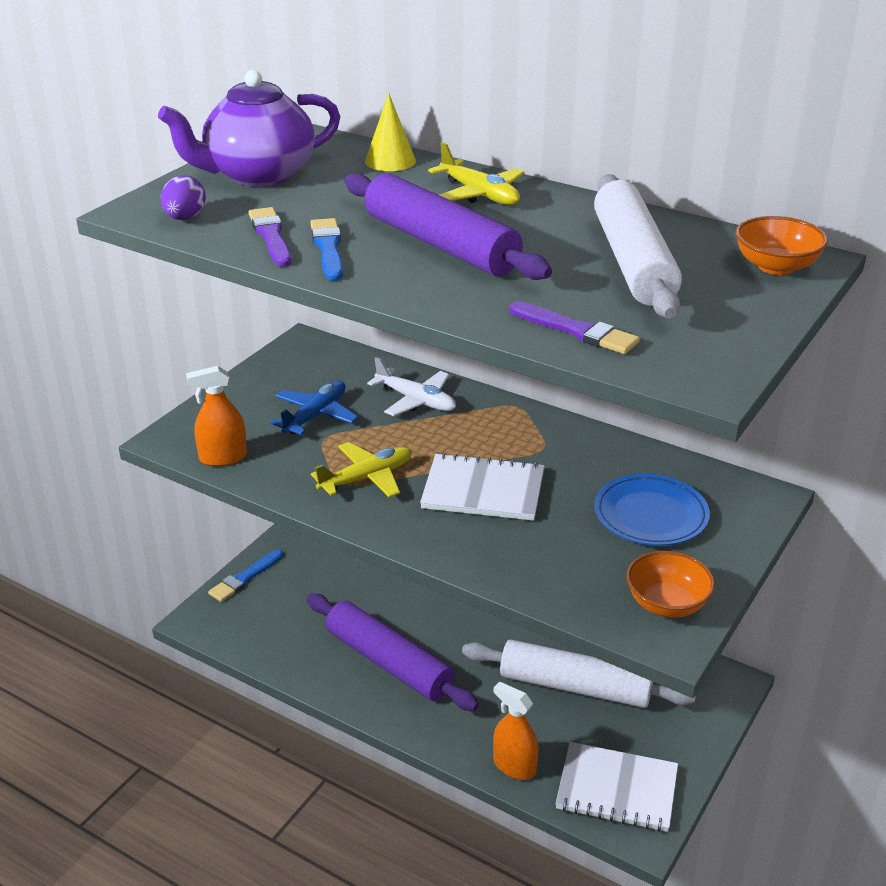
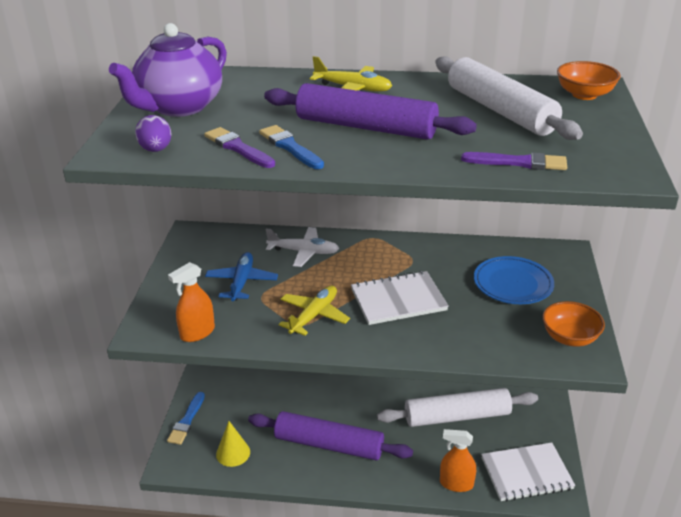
camera: 25 degrees left, 0 degrees up
(390, 161) = (266, 79): yellow cone -> yellow cone (233, 453)

